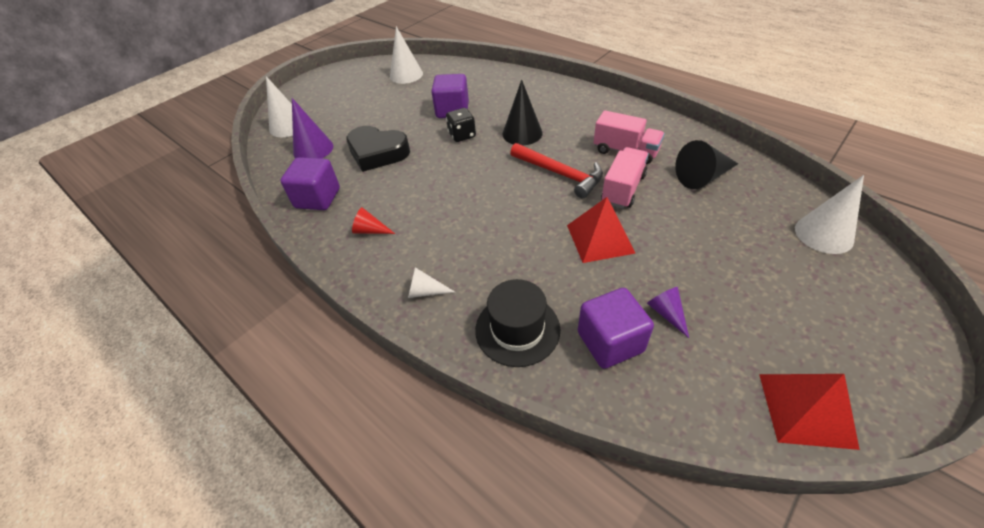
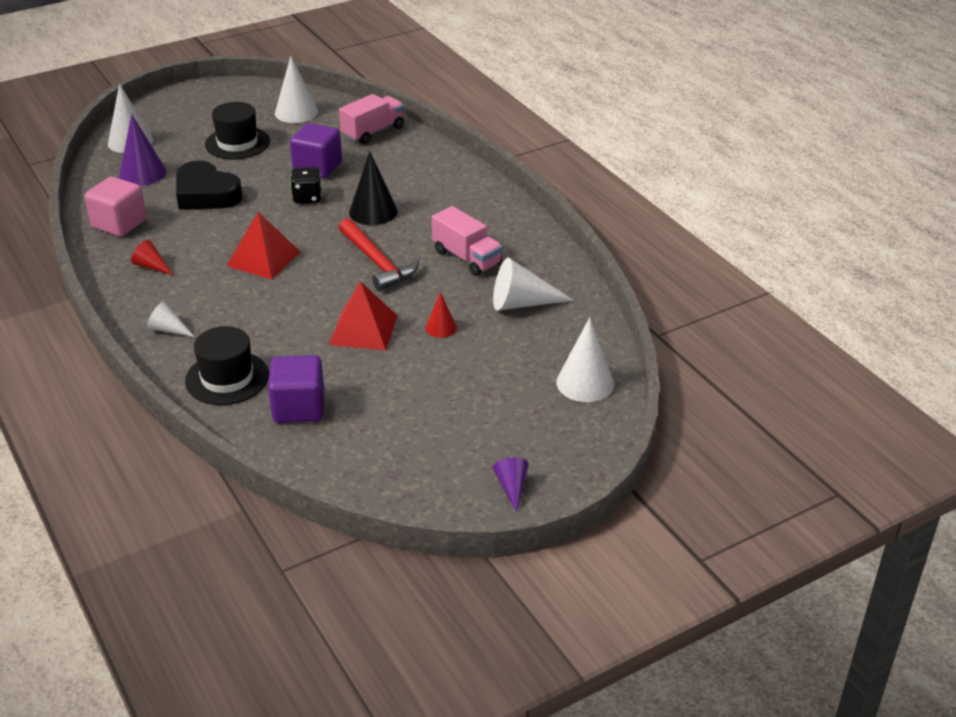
camera: 15 degrees right, 10 degrees down
(317, 198) = (119, 224): purple cube -> pink cube
(376, 107) = (237, 143): none -> black hat
(623, 189) = (428, 293): pink truck -> pink truck (373, 132)
(661, 217) = (441, 328): none -> red cone
(667, 313) = (368, 402): purple cone -> purple cone (512, 487)
(703, 177) = (522, 303): black cone -> white cone
(806, 409) = (416, 492): red pyramid -> red pyramid (263, 258)

